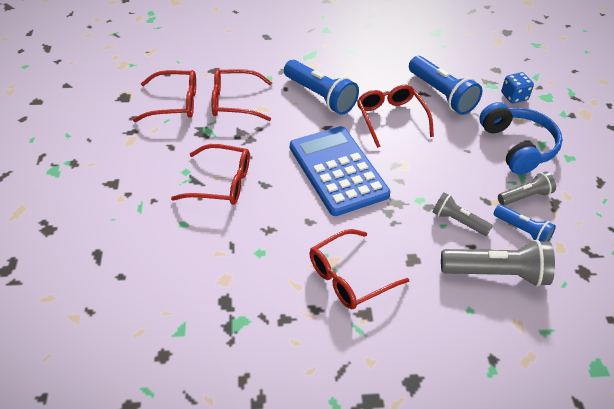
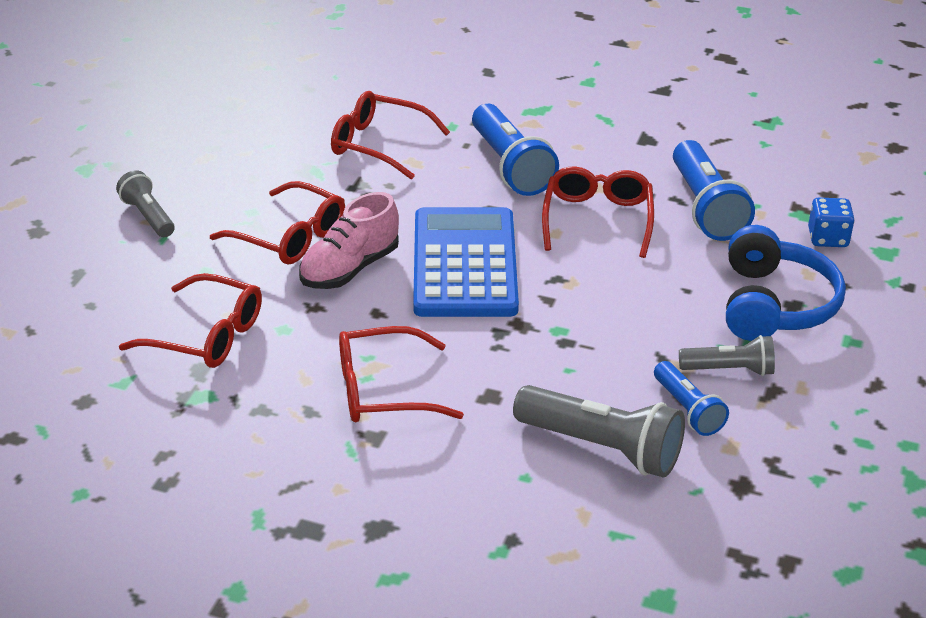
camera: 25 degrees right, 10 degrees down
(175, 103) = (295, 127): red glasses -> red glasses (207, 336)
(273, 195) = (350, 269): none -> pink shoe
(458, 221) = (595, 371): grey flashlight -> grey flashlight (148, 216)

